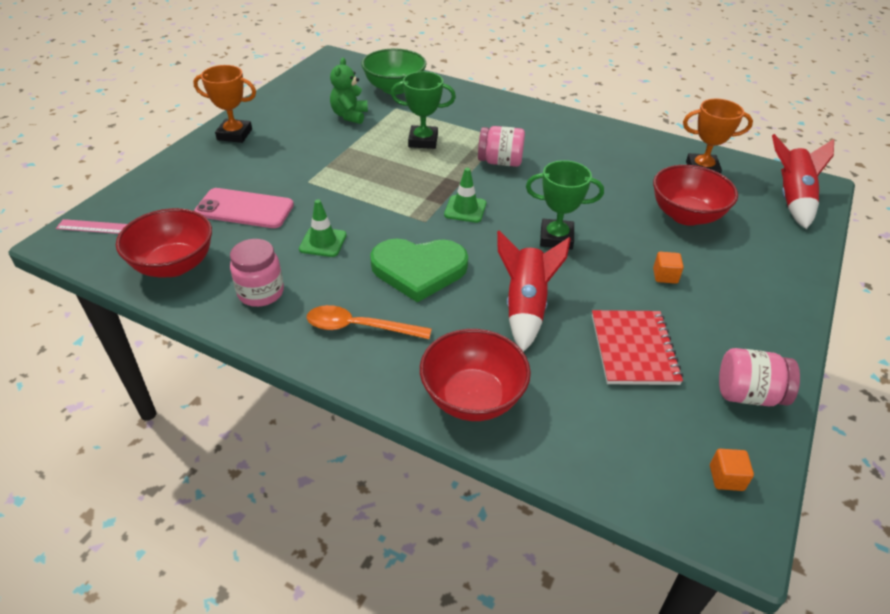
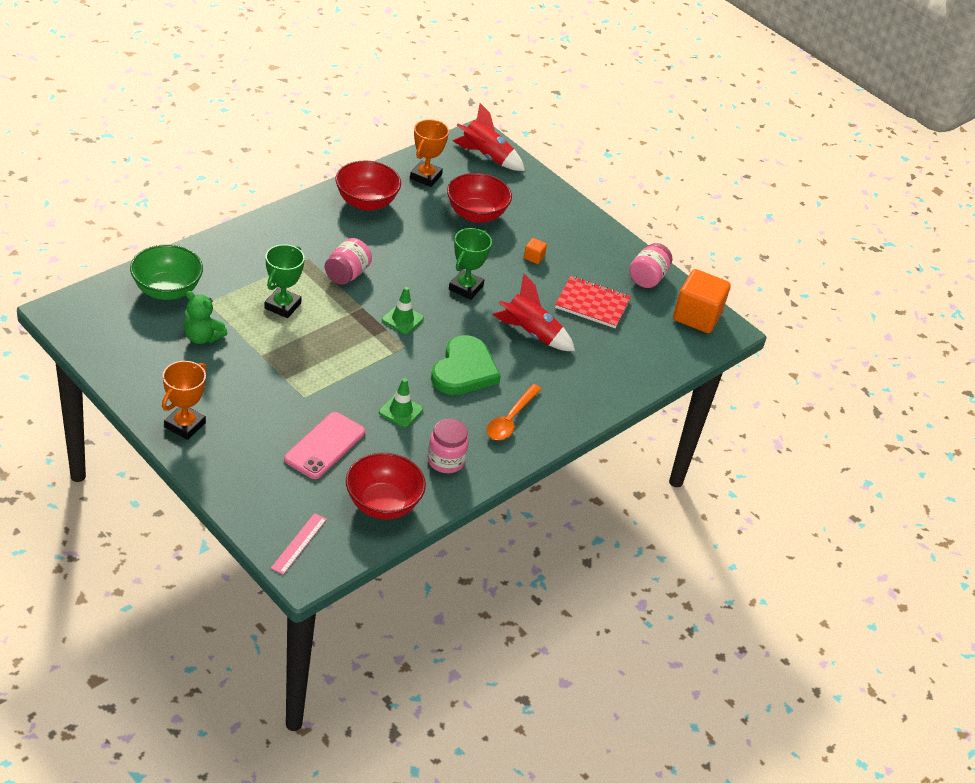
camera: 75 degrees left, 0 degrees up
(472, 397) = (599, 389): red bowl -> red bowl (366, 202)
(726, 478) = (697, 316): orange cube -> orange cube, size x2.38

